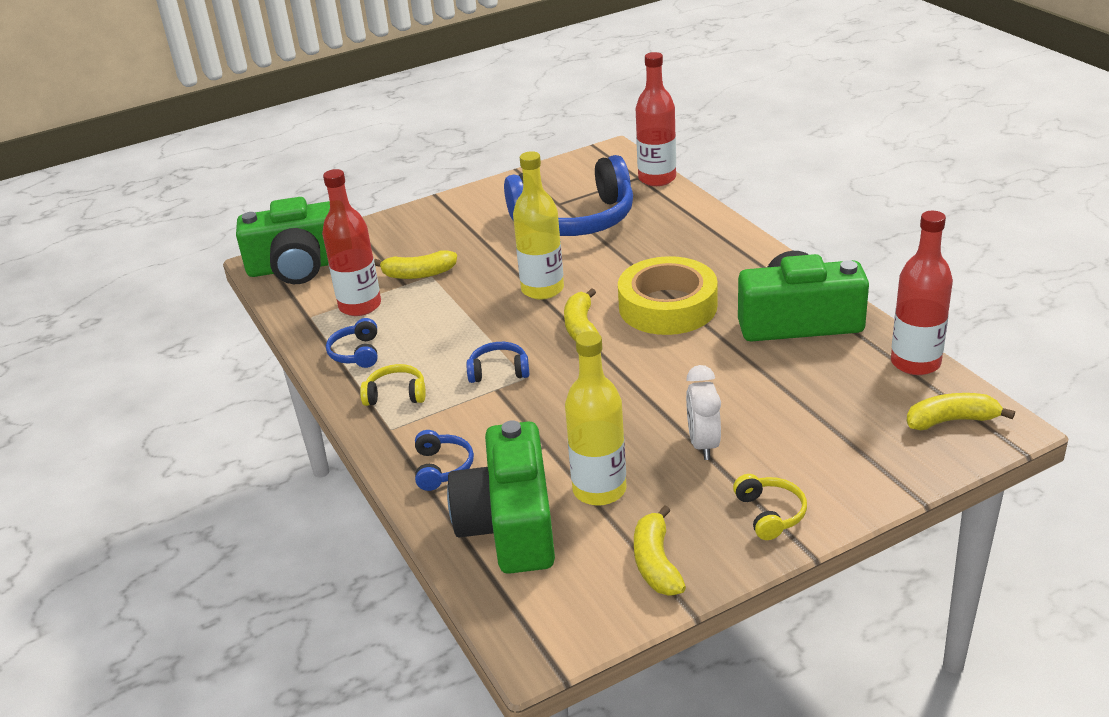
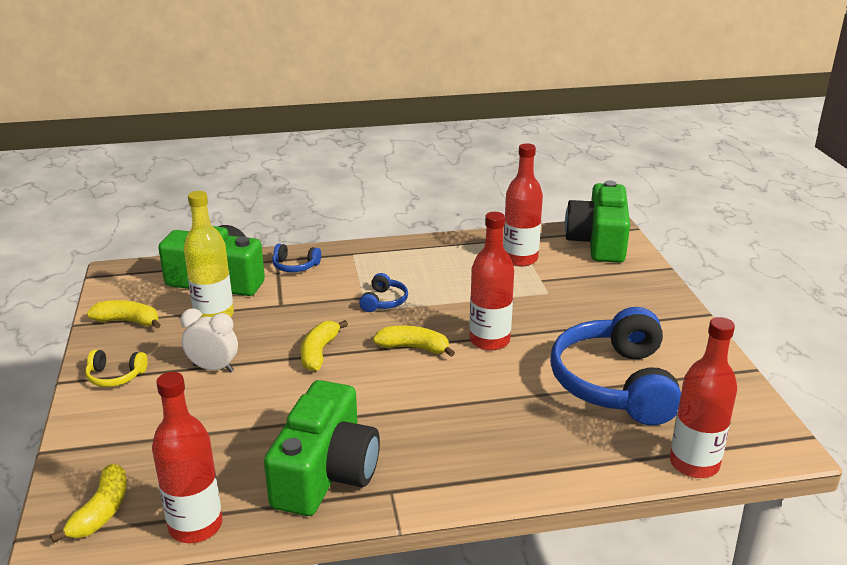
camera: 105 degrees right, 5 degrees down
(356, 353) = (454, 252): blue headphones -> none
(396, 394) = (390, 260): yellow headphones -> none
(418, 274) = (554, 287): yellow banana -> yellow banana (319, 352)
(542, 289) = (489, 340): yellow bottle -> red bottle
(667, 306) = (412, 400): yellow tape -> none

